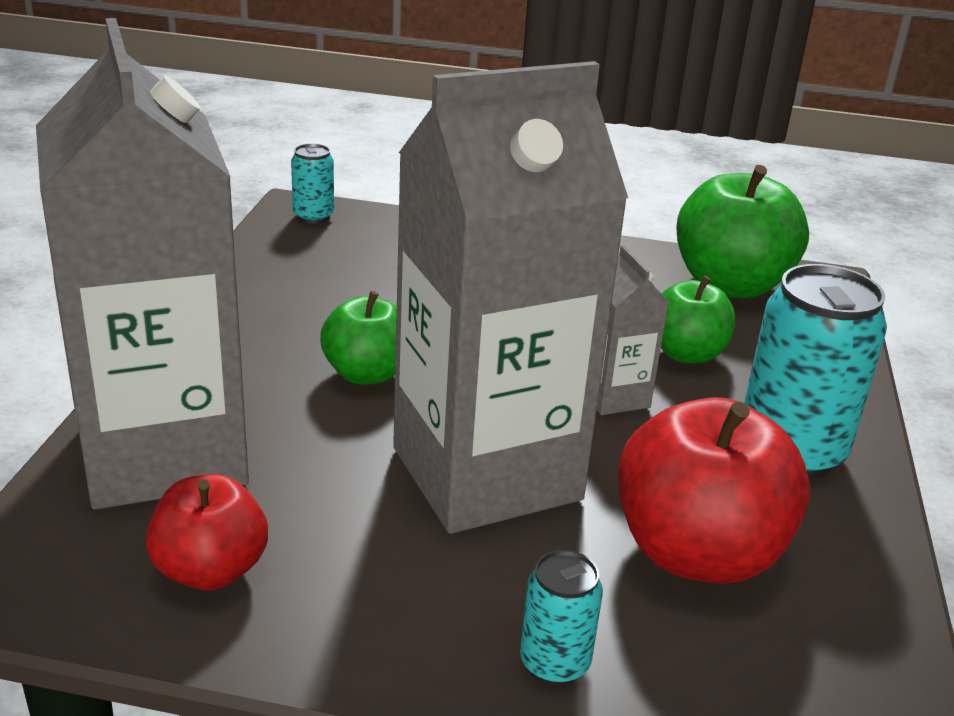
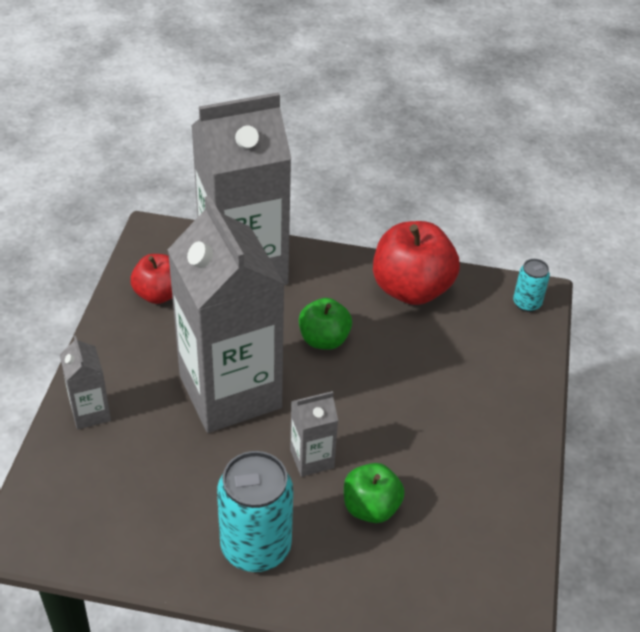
camera: 90 degrees right, 15 degrees up
(554, 663) = (90, 412): turquoise can -> grey carton
(697, 553) = (162, 480): red apple -> red apple (411, 289)
(730, 285) = (484, 556): green apple -> none

